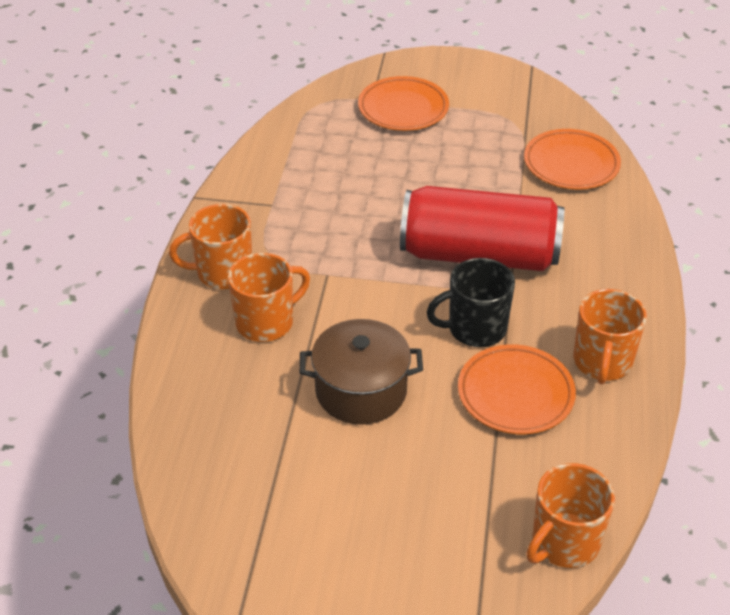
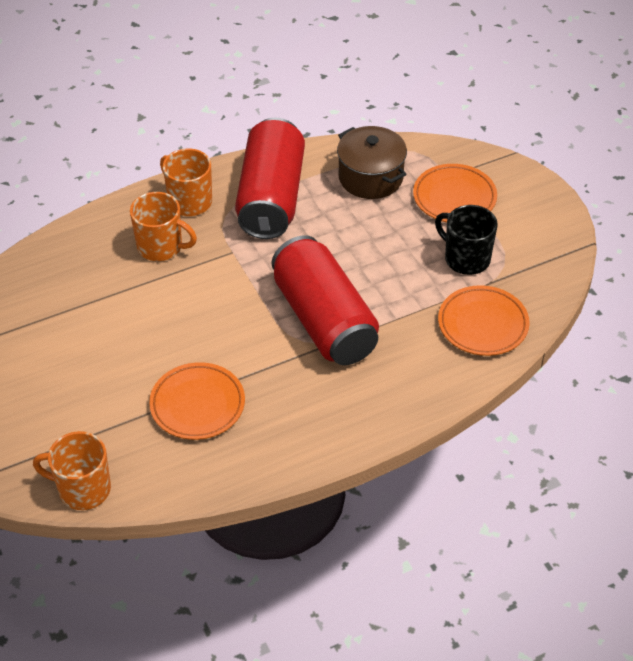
camera: 55 degrees right, 5 degrees up
(280, 215) = (271, 197): none -> red can
(361, 391) = (137, 324): brown pot -> brown pot (370, 177)
(475, 329) = (244, 354): black mug -> black mug (465, 258)
(602, 362) = (268, 439): orange mug -> none

